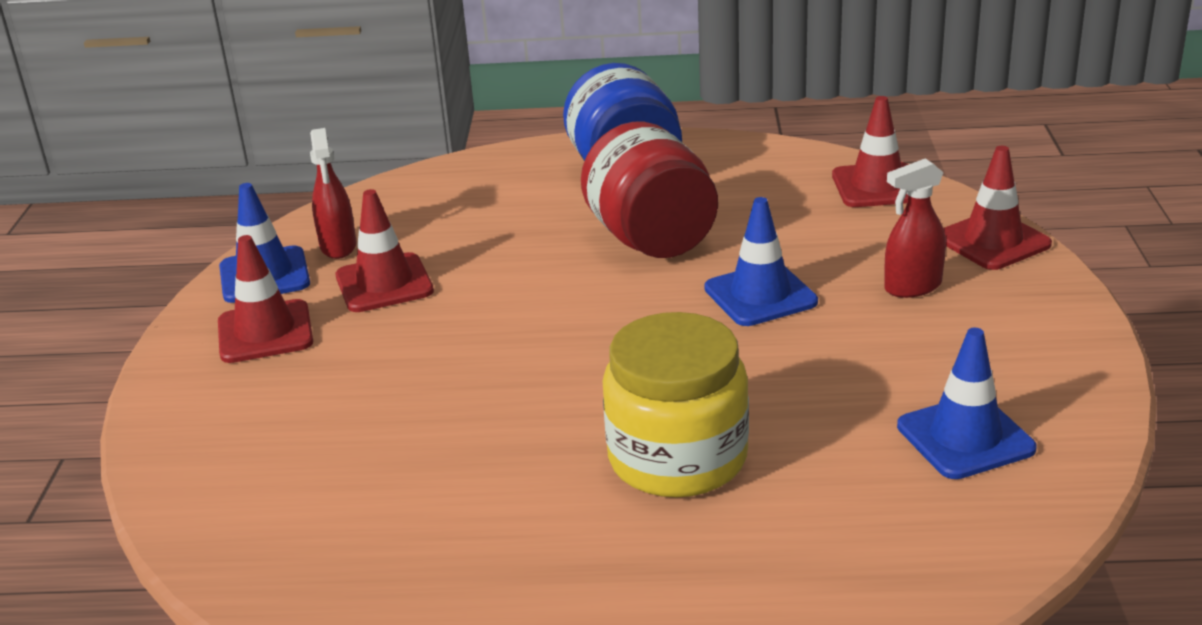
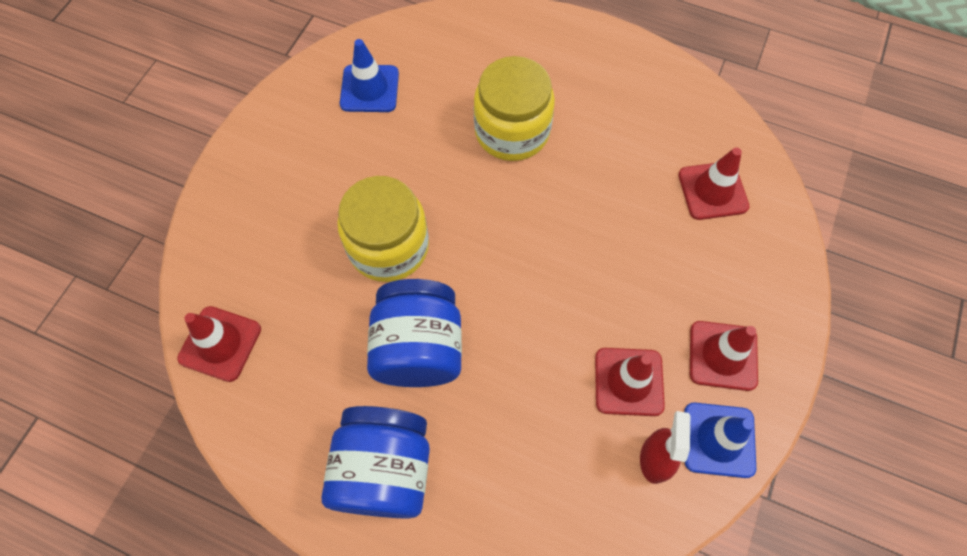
camera: 160 degrees left, 35 degrees up
(652, 240) = (419, 348): red jar -> blue jar
(760, 295) = (388, 247): blue traffic cone -> yellow jar
(912, 287) = (296, 213): red spray bottle -> none
(993, 241) = (210, 237): red traffic cone -> red traffic cone (712, 191)

